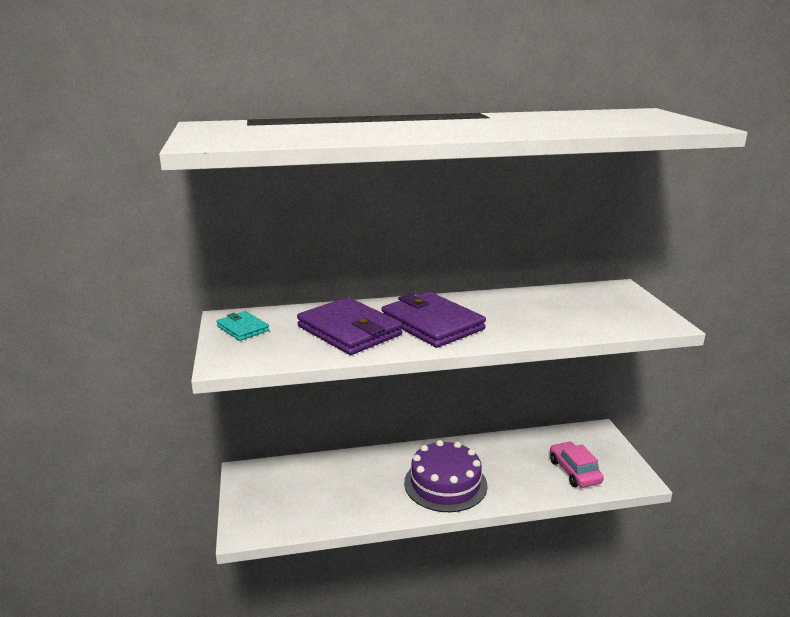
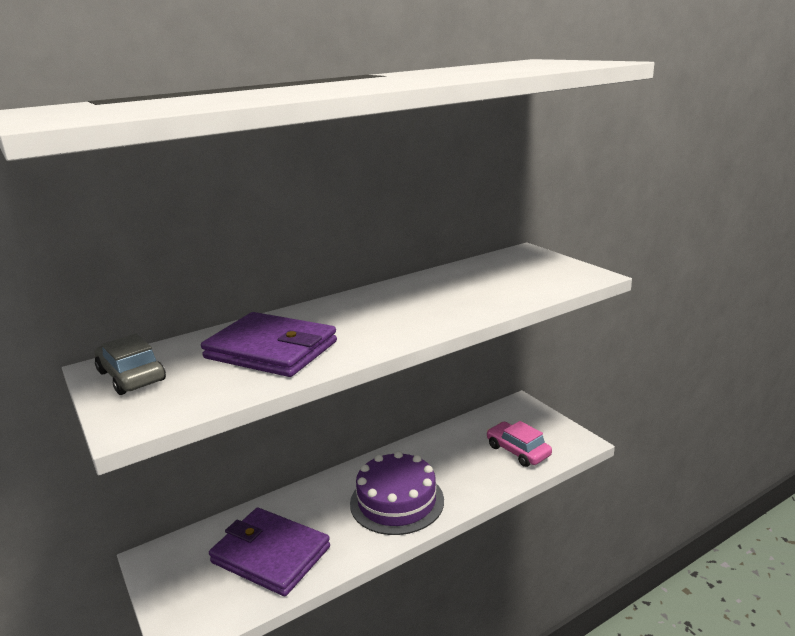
camera: 20 degrees left, 0 degrees up
(243, 328) = (131, 376): turquoise wallet -> grey car
(432, 324) = (363, 323): purple wallet -> purple wallet (271, 555)

